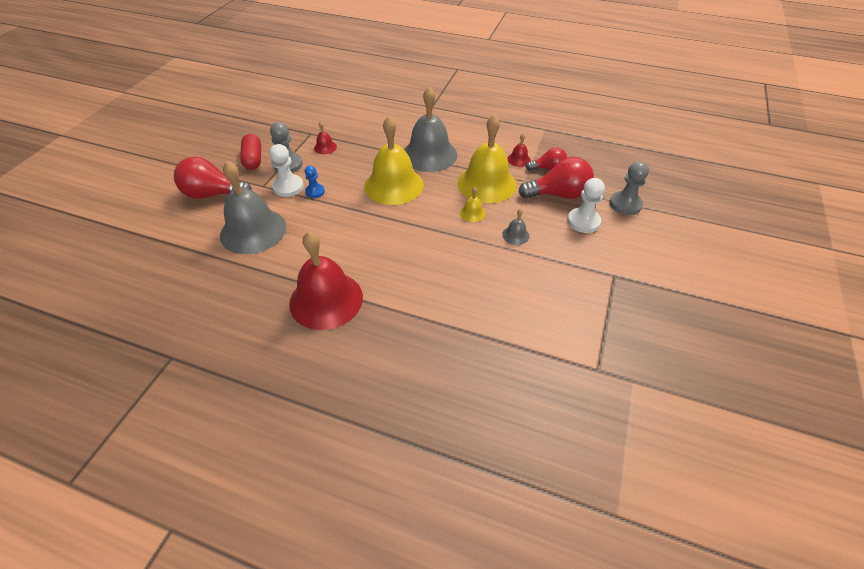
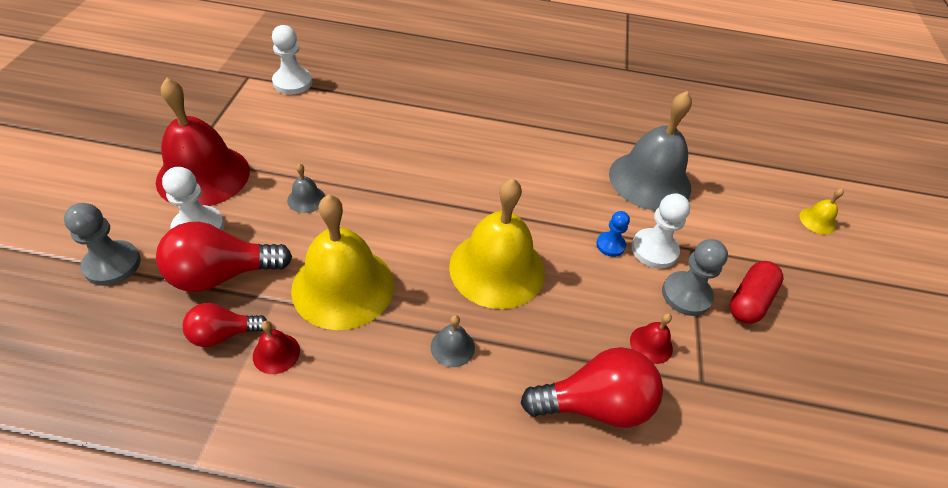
camera: 165 degrees right, 0 degrees up
(213, 194) = (747, 228): red light bulb -> red light bulb (595, 404)
(253, 159) = (749, 301): red capsule -> red capsule turned 60 degrees clockwise
(326, 300) = (520, 115): red bell -> red bell (203, 175)
(429, 154) = (452, 347): grey bell -> grey bell, size x0.41
(472, 213) = (367, 228): yellow bell -> yellow bell (817, 221)
(549, 357) = (292, 82): none -> white pawn

